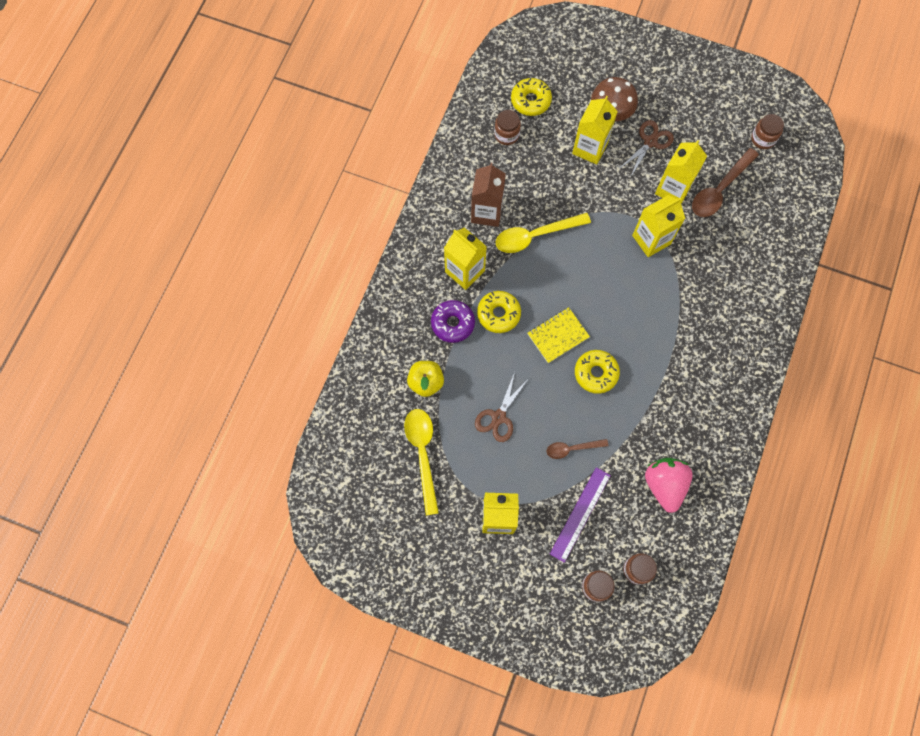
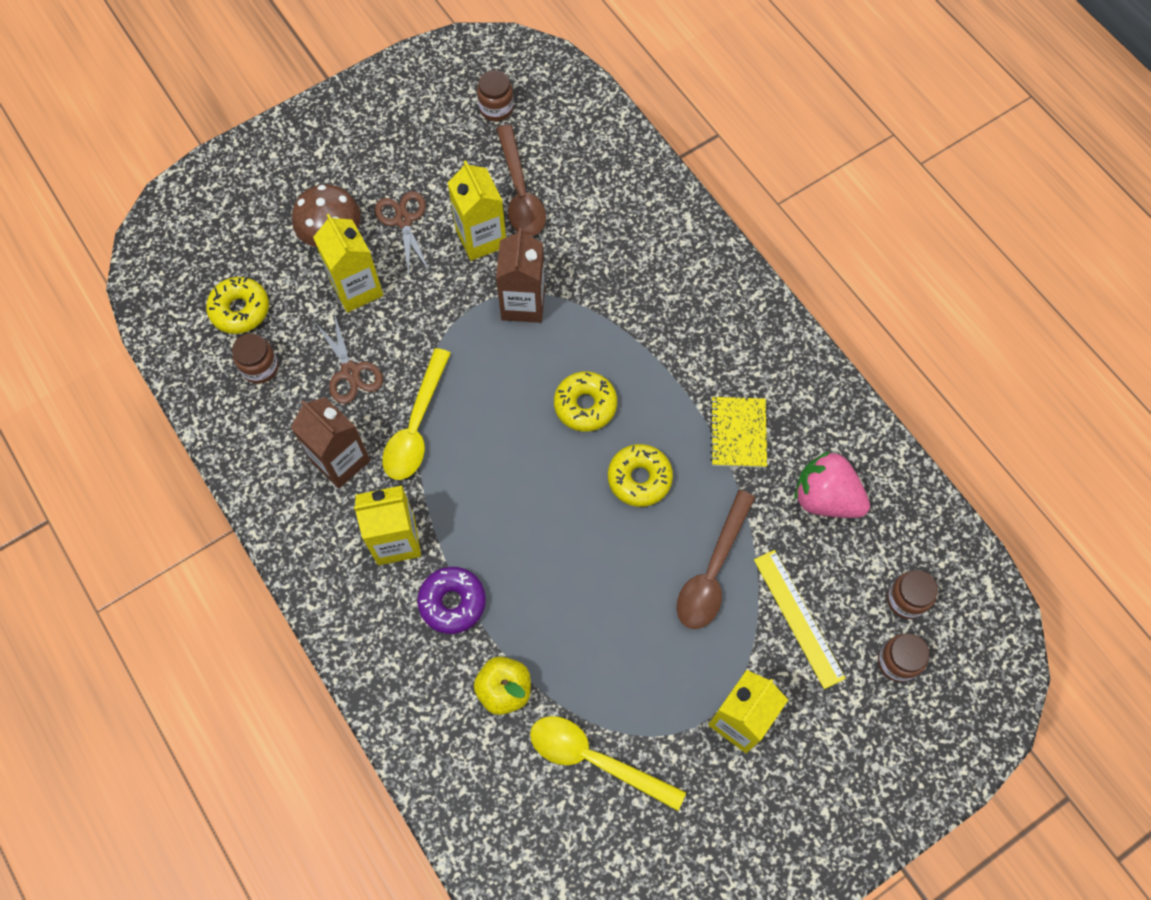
camera: 55 degrees left, 5 degrees down
(498, 314) = (482, 538): yellow donut -> yellow donut (585, 405)
(498, 417) = (613, 630): brown scissors -> brown scissors (351, 372)
(558, 336) = (561, 488): yellow notebook -> yellow notebook (738, 433)
(572, 448) = (712, 571): brown spoon -> brown spoon, size x1.70
(580, 514) = (798, 618): purple ruler -> yellow ruler
(651, 239) = (523, 303): yellow carton -> brown carton

